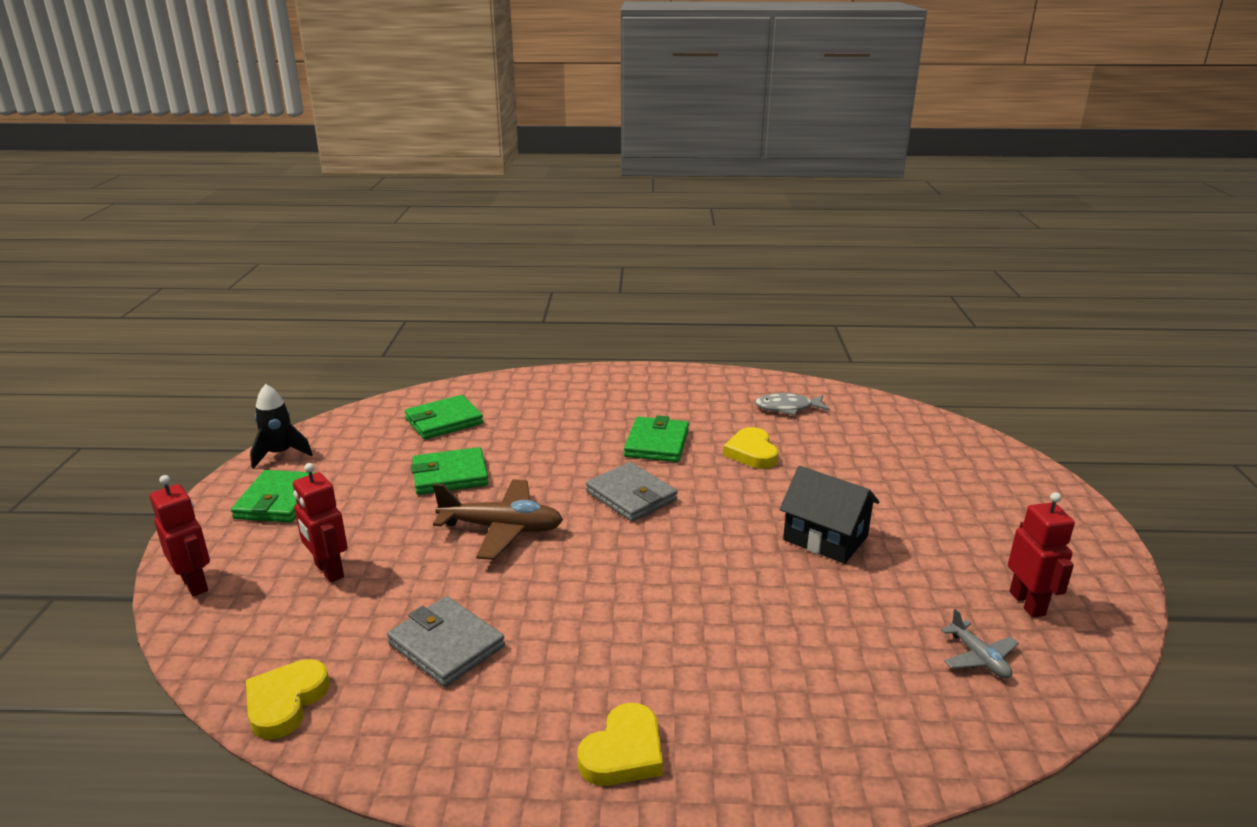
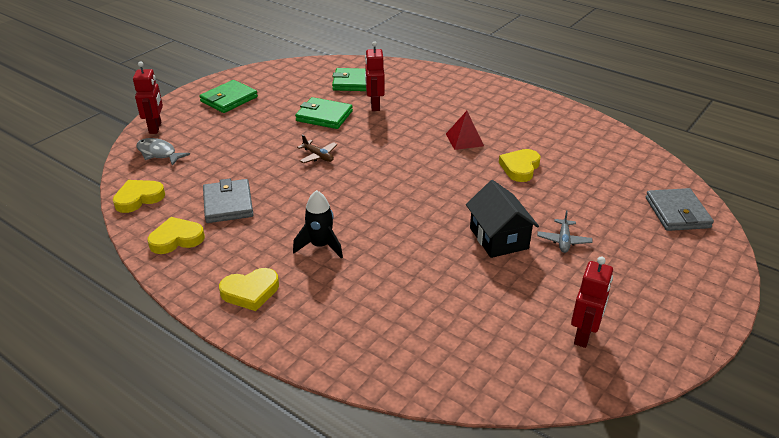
camera: 35 degrees right, 10 degrees up
(280, 454) = (254, 74): black rocket -> black rocket (320, 246)
(328, 571) = (215, 145): red robot -> red robot (374, 106)
(423, 733) = (176, 239): none -> yellow heart
(502, 528) = (318, 156): brown plane -> brown plane, size x0.52
(631, 496) = (410, 165): grey wallet -> grey wallet (677, 213)
(657, 443) = (464, 140): green wallet -> red pyramid
(787, 408) = (585, 147): grey fish -> grey fish (159, 153)
(979, 658) = (503, 347): grey plane -> grey plane (563, 240)

